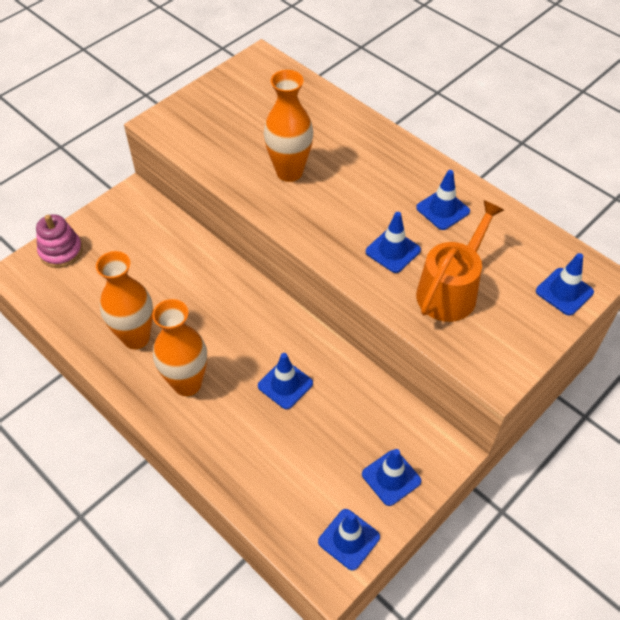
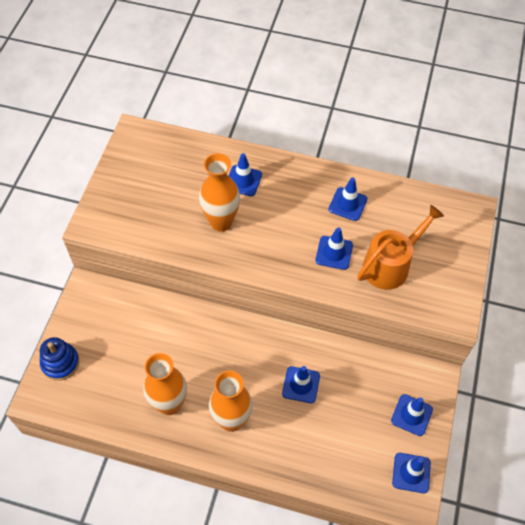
camera: 30 degrees left, 5 degrees up
(61, 251) = (60, 363): pink stacking toy -> blue stacking toy
(450, 290) = (390, 265): orange watering can -> orange watering can turned 45 degrees clockwise
(564, 292) = (461, 231): blue traffic cone -> blue traffic cone (243, 181)

